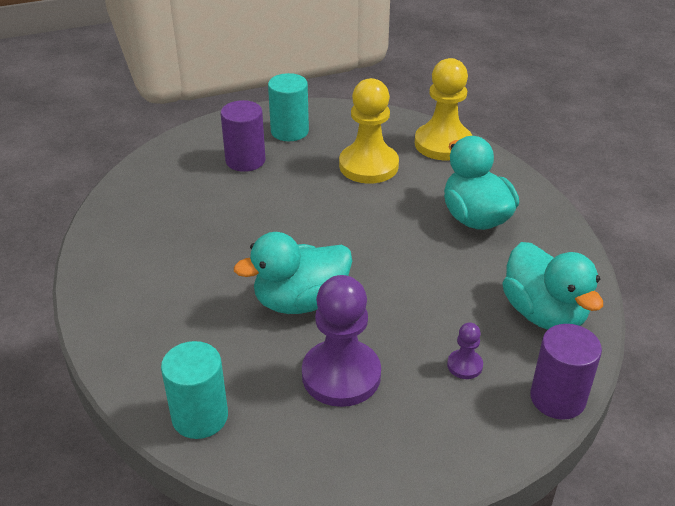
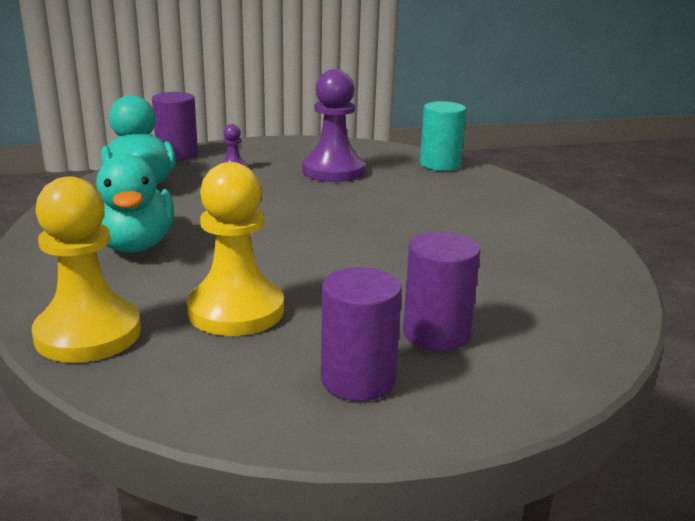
camera: 175 degrees left, 15 degrees down
(289, 131) = (358, 380): turquoise cylinder -> purple cylinder
(300, 301) = (361, 204): turquoise duck -> none

